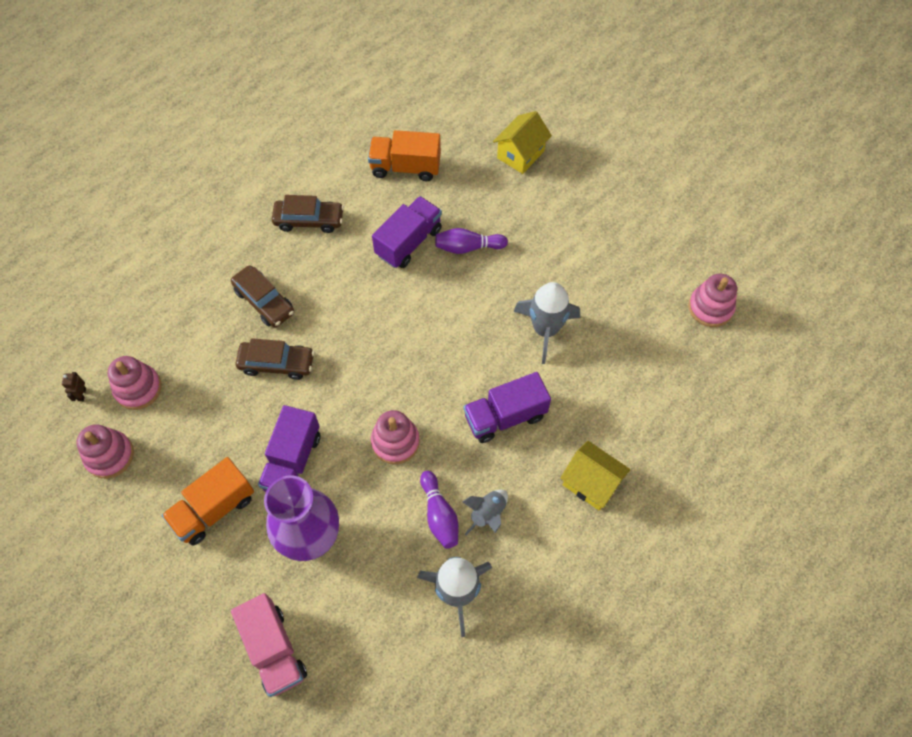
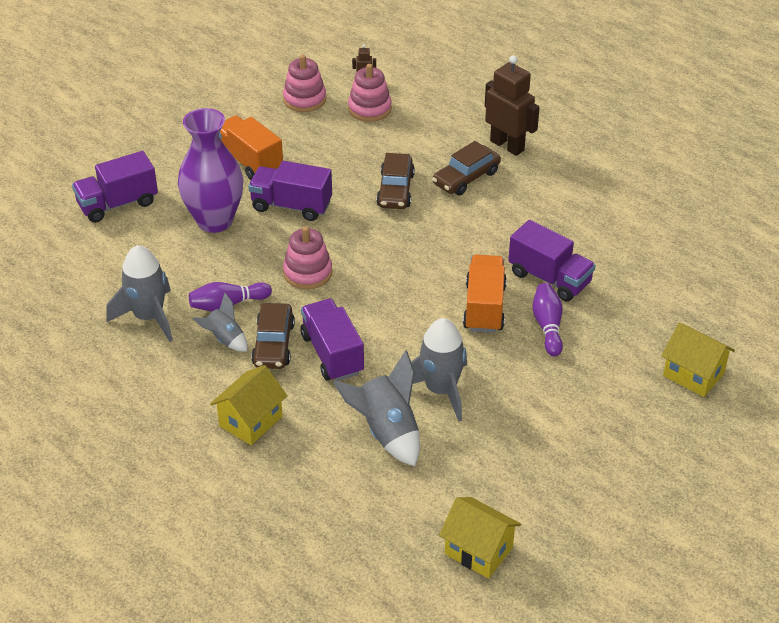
camera: 90 degrees right, 20 degrees down
(218, 264) = (507, 145): none -> brown robot
(274, 649) = (118, 204): pink truck -> purple truck
(309, 220) = (569, 203): brown car -> brown car (273, 344)
(405, 167) = (654, 274): orange truck -> orange truck (484, 307)
(595, 371) = (386, 432): none -> grey rocket
(710, 307) = (478, 551): pink stacking toy -> yellow house

